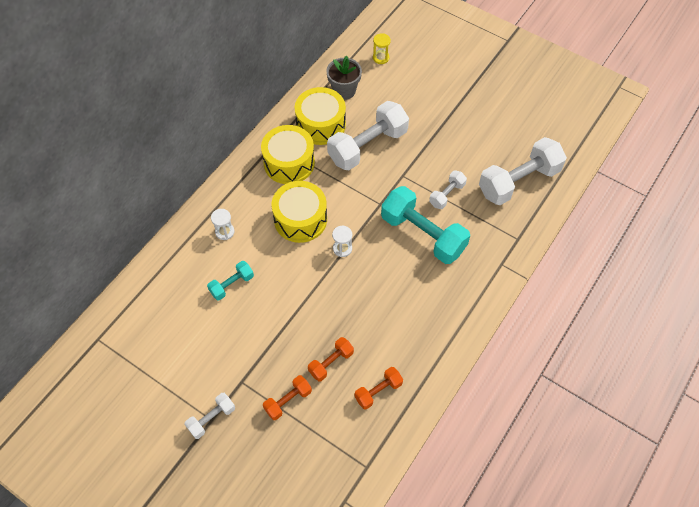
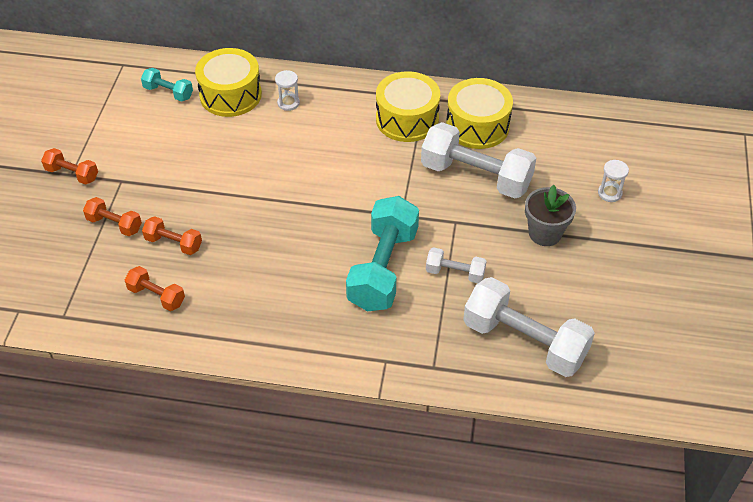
camera: 65 degrees right, 10 degrees down
(211, 418) = (72, 174): white dumbbell -> orange dumbbell
(232, 285) = (228, 132): turquoise dumbbell -> turquoise dumbbell (168, 92)
(300, 219) = (339, 155): yellow drum -> yellow drum (230, 95)
(342, 248) = (321, 203): white hourglass -> white hourglass (609, 193)
(344, 91) = (541, 128): grey flower pot -> grey flower pot (545, 233)
(381, 58) = (617, 143): yellow hourglass -> none

